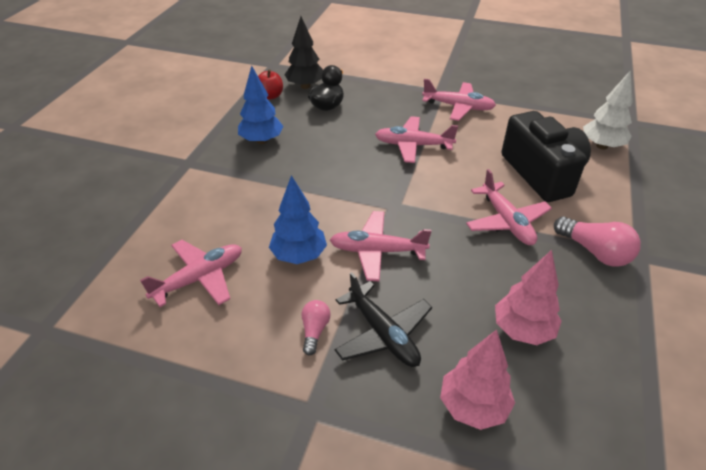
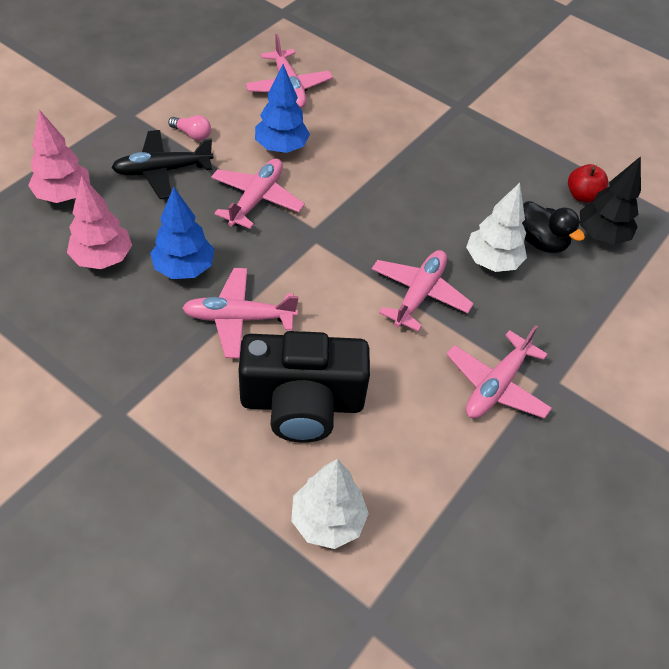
camera: 105 degrees right, 10 degrees up
(261, 141) = (480, 166): blue tree -> blue tree (184, 268)
(360, 122) = (492, 261): none -> white tree
(595, 252) = (149, 373): pink light bulb -> none

